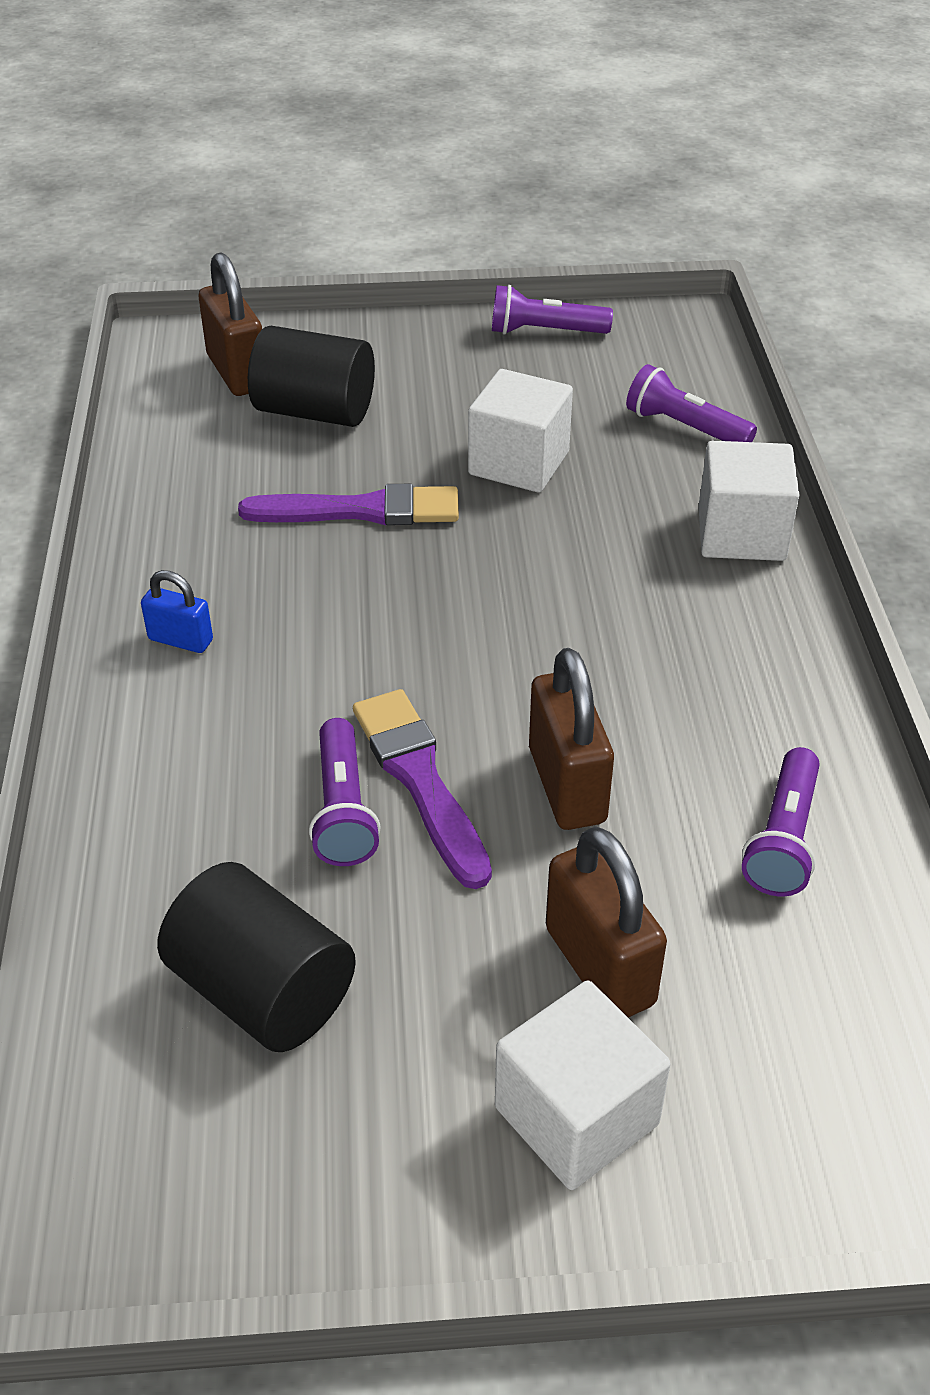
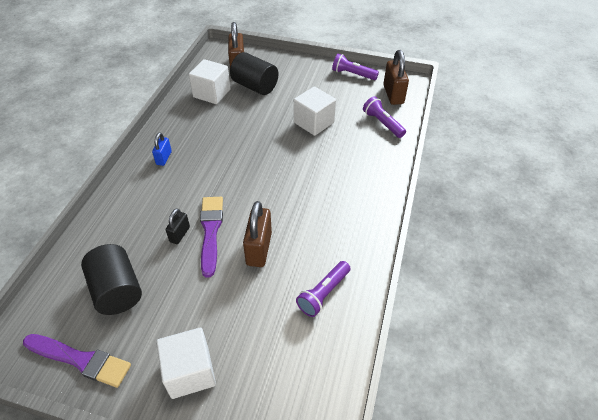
camera: 20 degrees right, 5 degrees up
(180, 640) = (164, 158): blue padlock -> blue padlock turned 60 degrees clockwise
(343, 809) = (179, 234): purple flashlight -> black padlock
(361, 510) = (249, 127): purple brush -> purple brush (80, 360)
(600, 966) = (230, 320): brown padlock -> brown padlock (393, 94)
(741, 534) = (379, 170): white cube -> white cube (212, 93)

